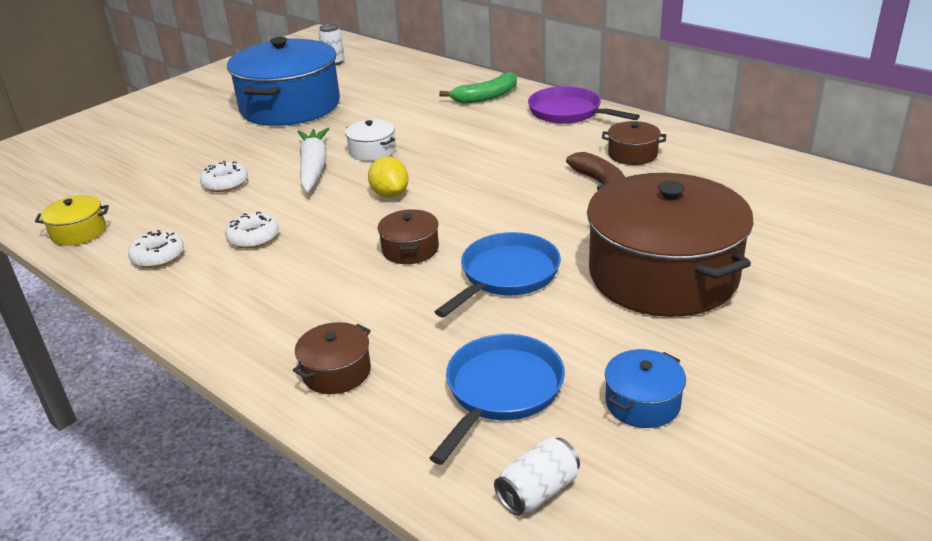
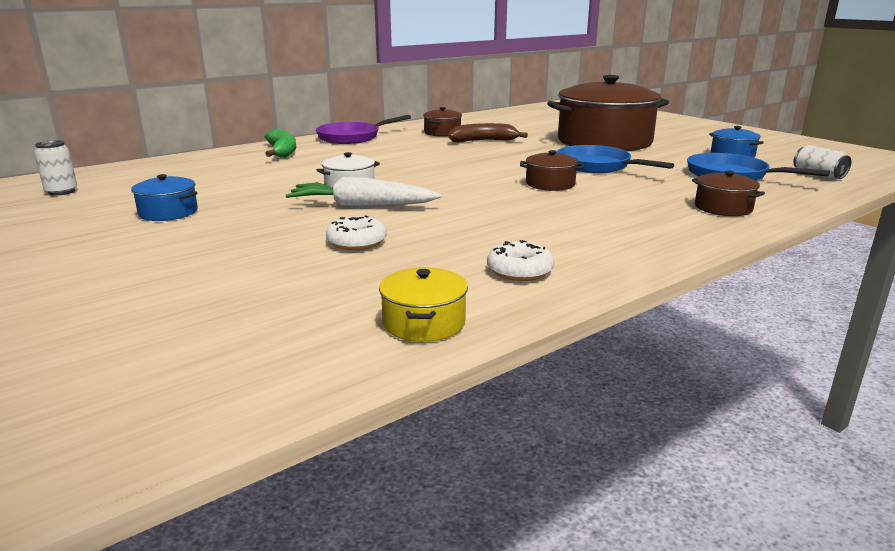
camera: 80 degrees left, 10 degrees down
(253, 237) = (500, 230): white donut -> none
(290, 106) = (168, 212): blue pot -> blue pot, size x0.42
(390, 194) = (449, 185): yellow lemon -> none

